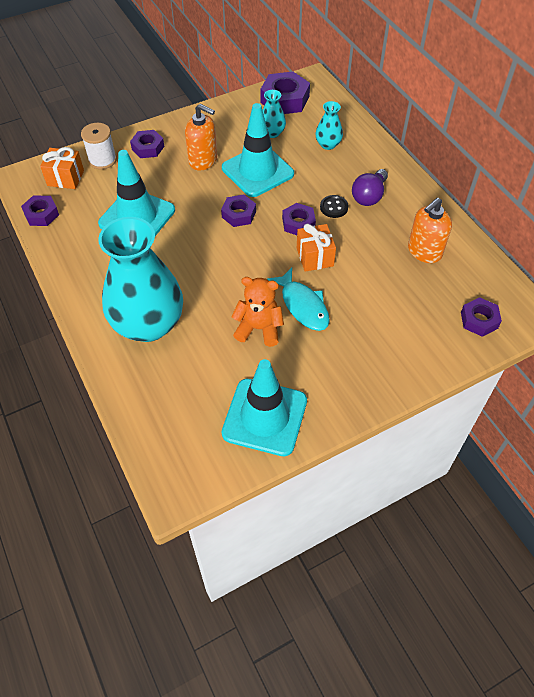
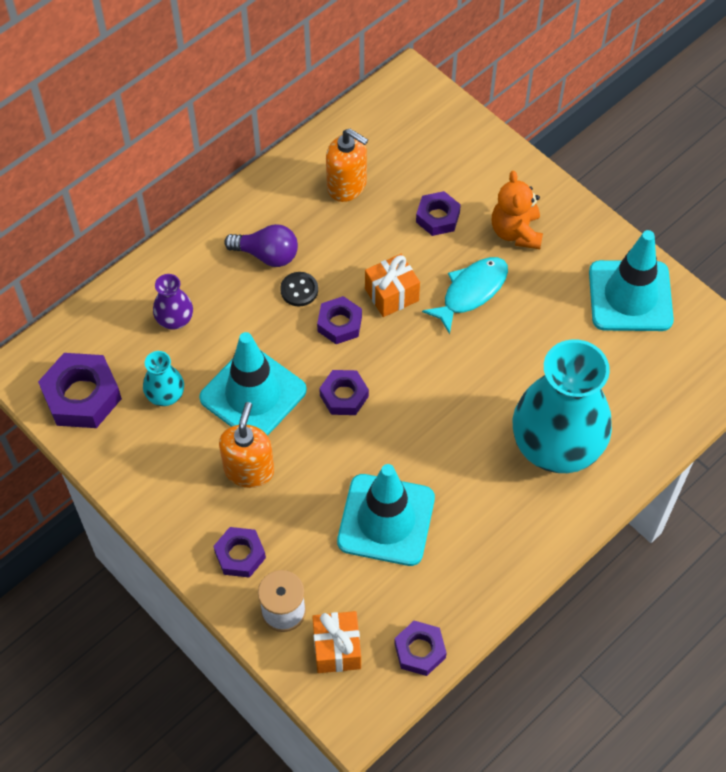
camera: 105 degrees left, 5 degrees up
(259, 328) = (520, 328): orange teddy bear -> orange teddy bear (516, 232)
(328, 144) = (175, 319): turquoise vase -> purple vase
(479, 320) = (433, 126): purple nut -> purple nut (437, 217)

